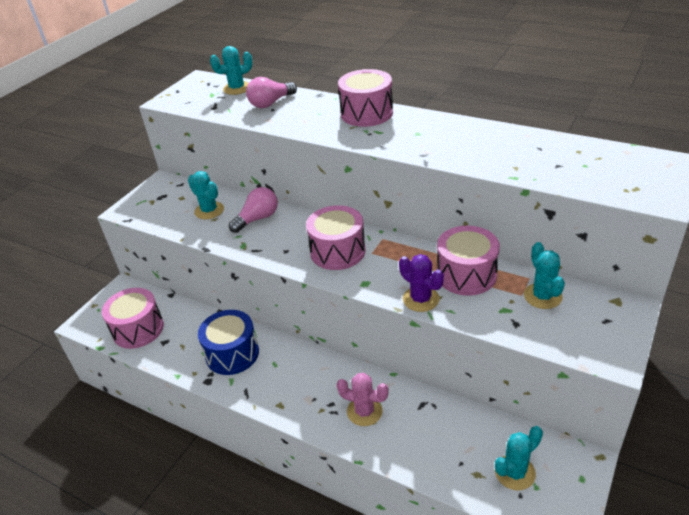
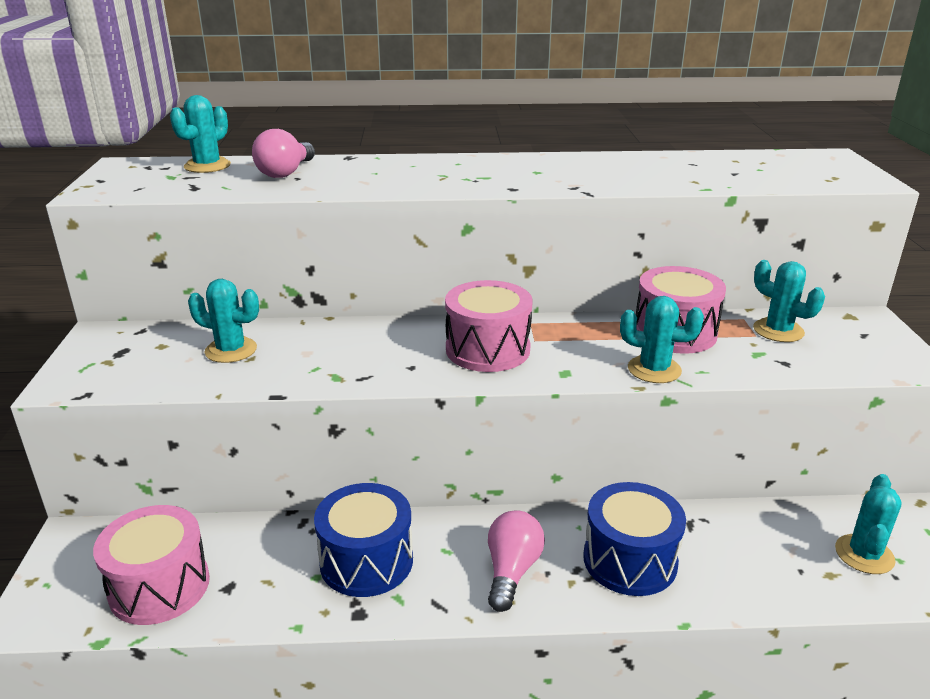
camera: 35 degrees left, 10 degrees down
(258, 219) = (325, 342): pink light bulb -> pink light bulb (511, 571)
(364, 411) = (630, 560): pink cactus -> blue drum
(367, 113) = (443, 164): pink drum -> none
(421, 299) = (654, 369): purple cactus -> turquoise cactus

